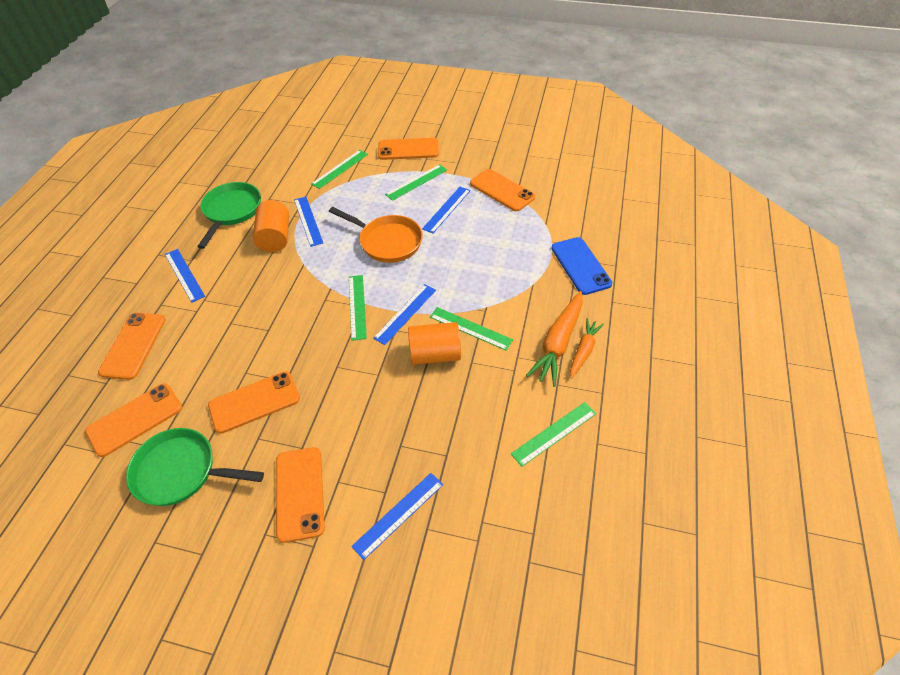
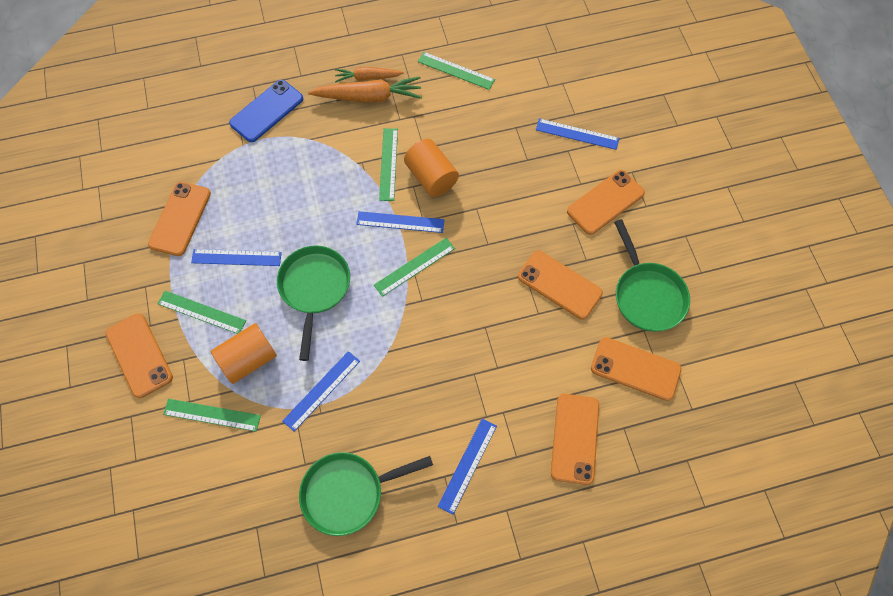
camera: 120 degrees left, 15 degrees up
(133, 345) = (575, 438): orange phone -> orange phone turned 60 degrees counterclockwise
(275, 238) = (365, 408): orange cylinder -> orange cylinder (248, 359)
(387, 242) = (314, 288): orange pan -> green pan

